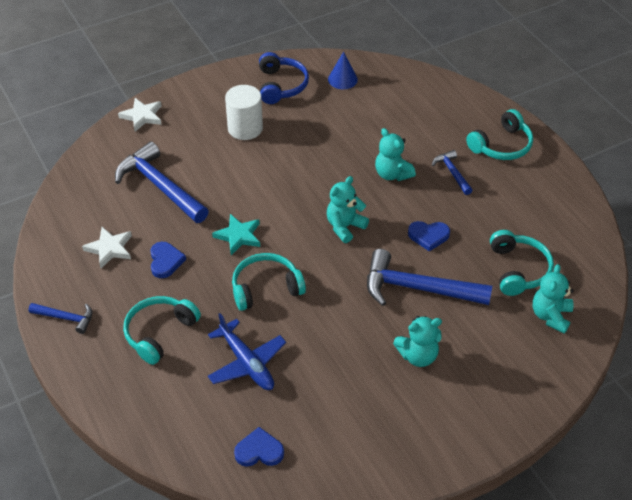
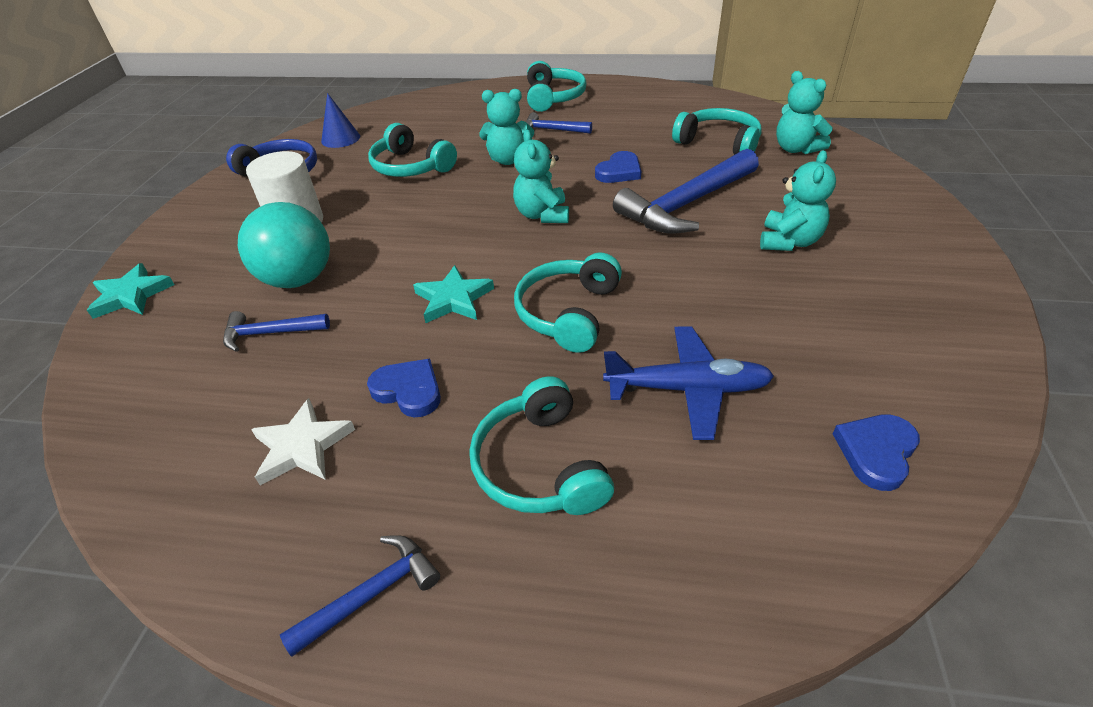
camera: 50 degrees left, 5 degrees down
(142, 116) = (131, 295): white star -> turquoise star
(160, 186) = (270, 333): blue hammer -> blue hammer, size x0.51
(203, 166) = (298, 279): none -> turquoise ball
(341, 134) = (410, 167): none -> turquoise headphones

